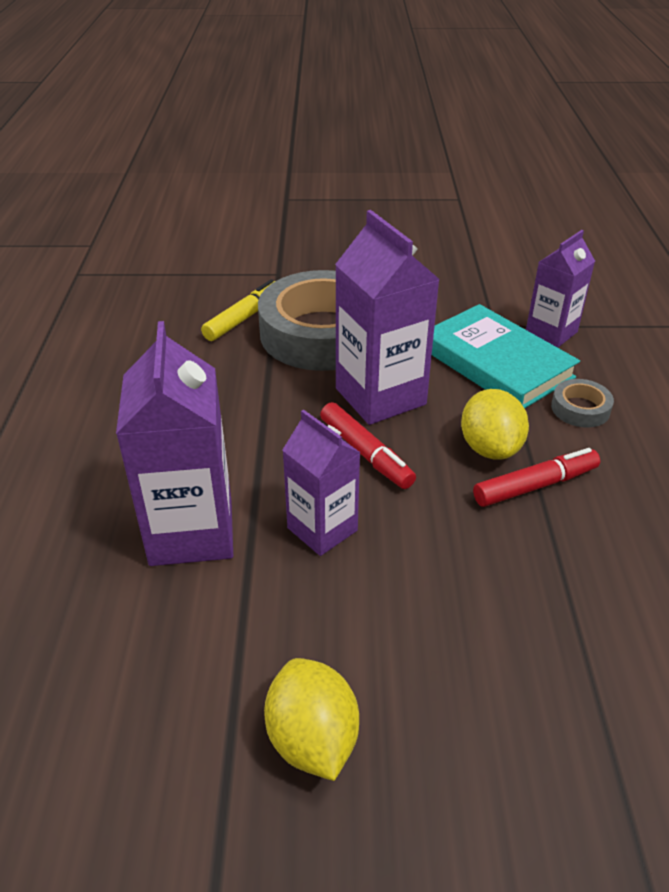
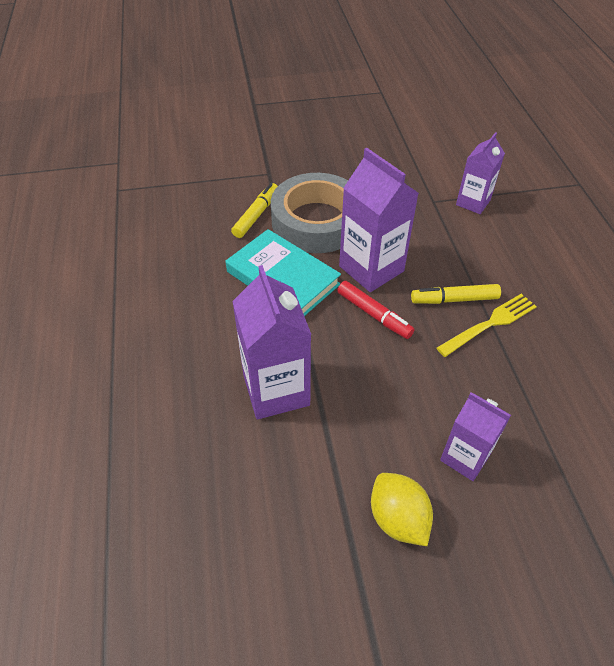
camera: 10 degrees left, 10 degrees up
(322, 529) = (362, 375): purple carton -> purple carton (465, 457)
(490, 448) = (454, 299): yellow lemon -> yellow marker
(496, 363) = (442, 232): turquoise book -> turquoise book (283, 278)
(535, 486) = (489, 324): red marker -> yellow fork
(580, 408) = (505, 261): grey tape -> none

